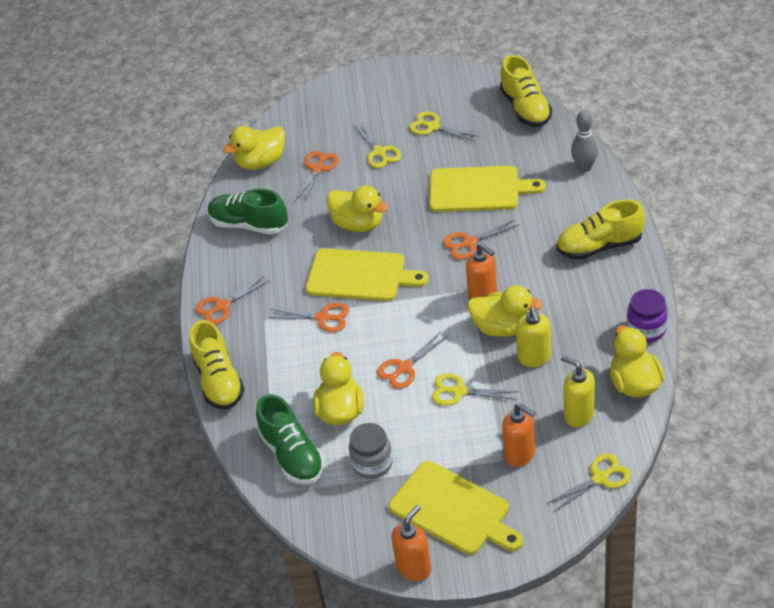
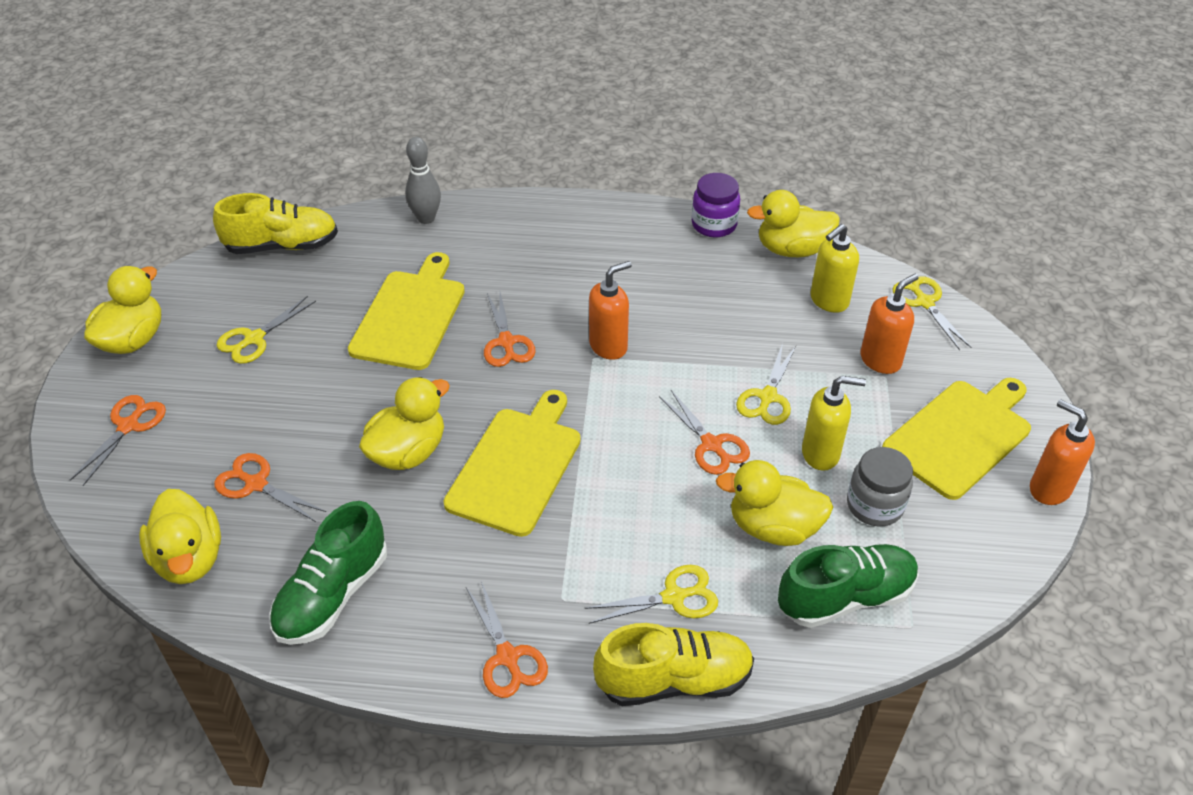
camera: 85 degrees left, 0 degrees up
(323, 318) = (585, 523): orange scissors -> orange scissors (128, 426)
(379, 152) = (268, 405): yellow scissors -> yellow scissors (673, 597)
(503, 327) = (670, 338): yellow duck -> yellow duck (133, 340)
(534, 358) = (730, 320): yellow soap dispenser -> yellow soap dispenser (821, 453)
(599, 246) = (568, 233): yellow shoe -> none

